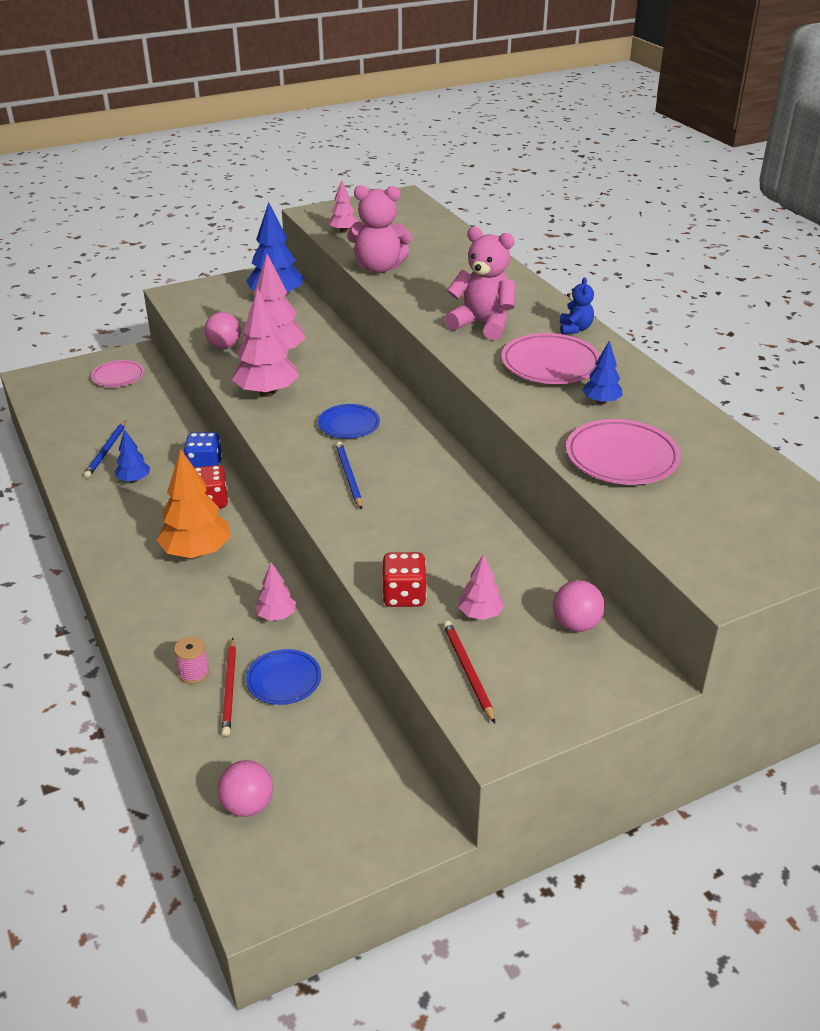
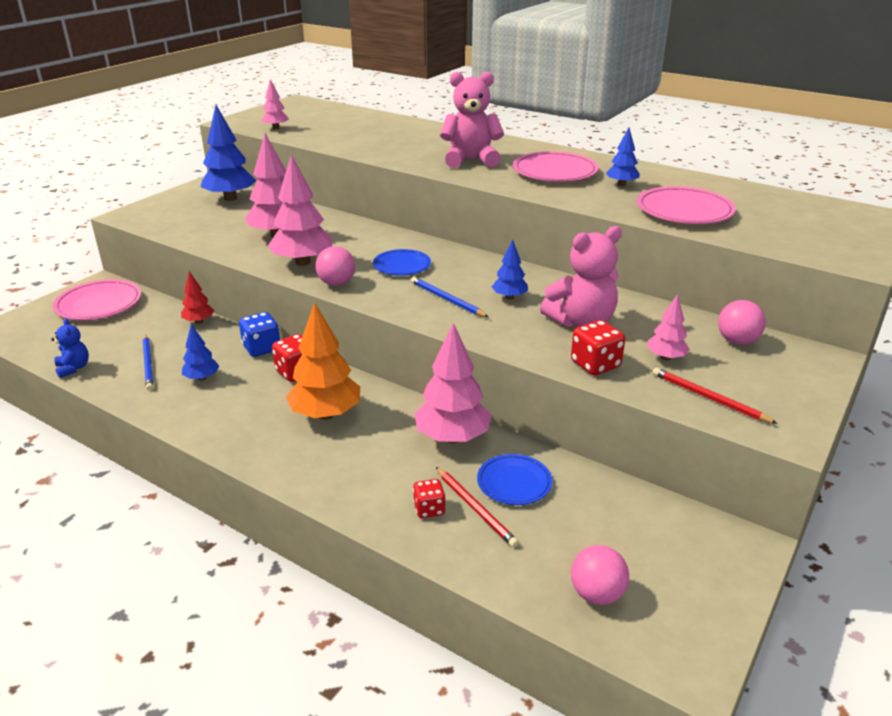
camera: 30 degrees left, 5 degrees down
(118, 377) = (99, 304): pink plate -> pink plate, size x1.54
(179, 421) = (199, 321): none -> red tree
(194, 673) = (429, 509): pink spool -> red dice
(224, 346) = (222, 240): pink ball -> pink ball (336, 283)
(276, 616) = (452, 437): pink tree -> pink tree, size x1.89
(379, 268) = (339, 144): pink teddy bear -> pink teddy bear (581, 322)
(409, 494) = (509, 297): none -> blue tree
(575, 329) = (540, 150): blue teddy bear -> blue teddy bear (73, 368)

